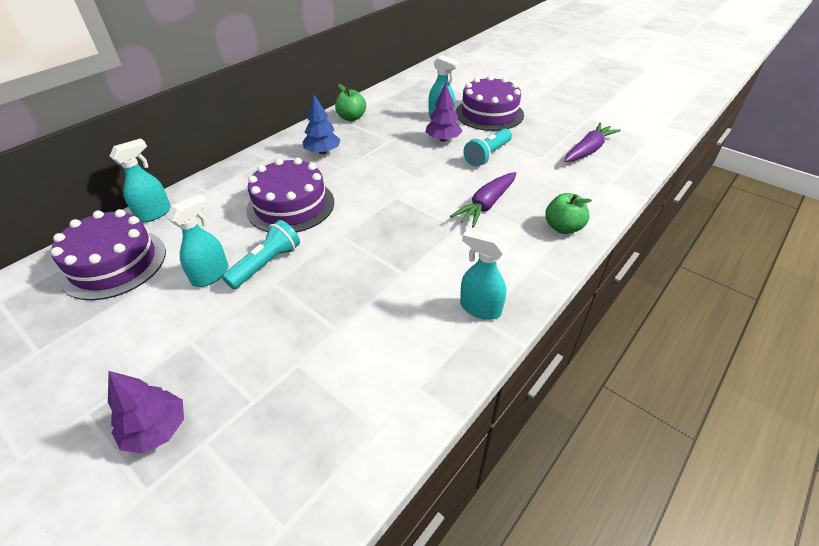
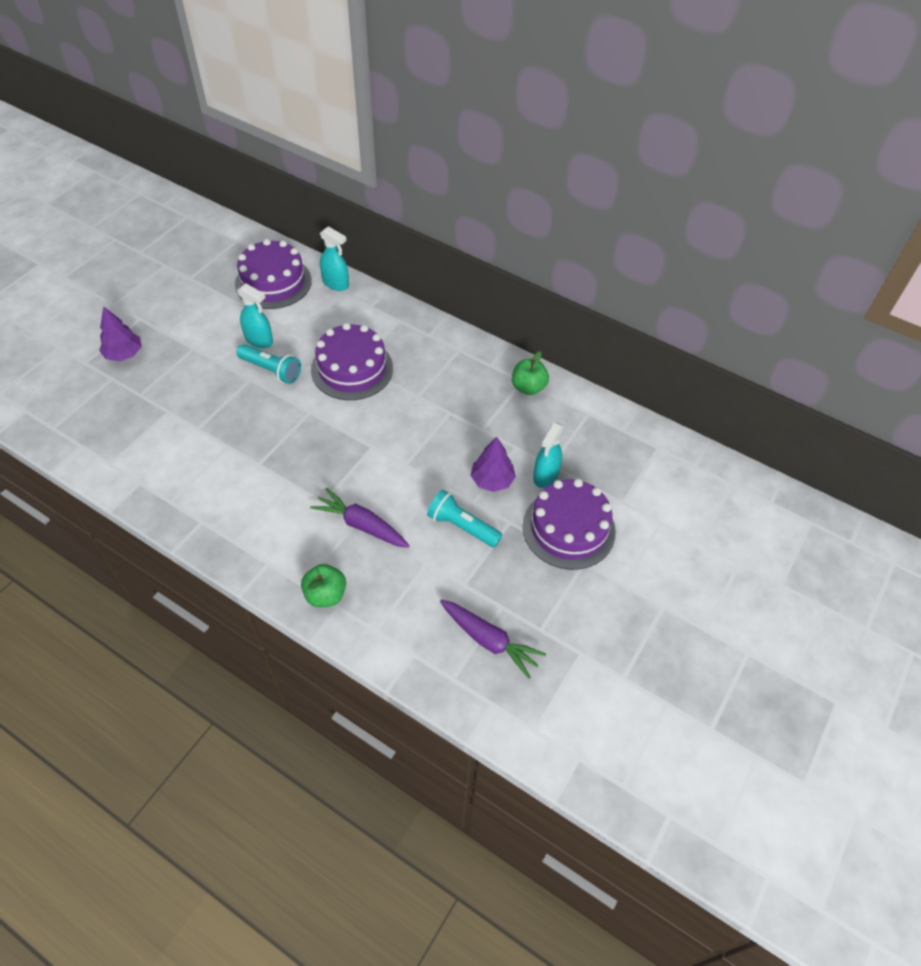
camera: 80 degrees right, 10 degrees up
(322, 152) = (449, 375): blue tree -> none
(480, 308) = (214, 520): turquoise spray bottle -> none

